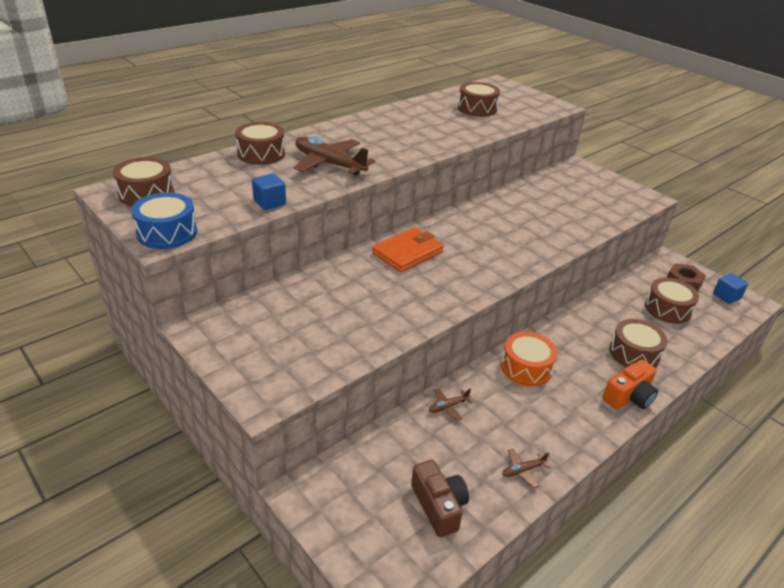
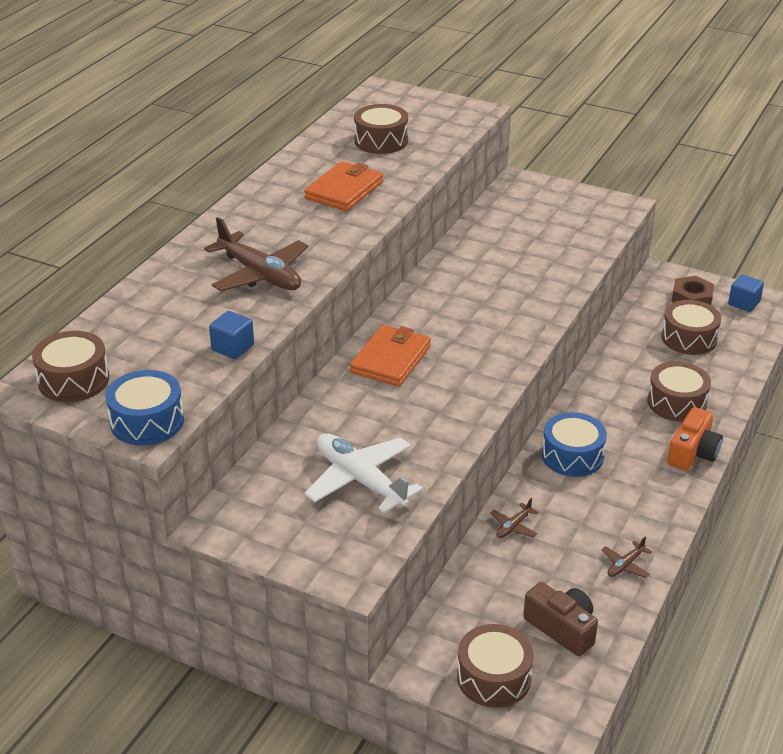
camera: 20 degrees left, 0 degrees up
(261, 154) = (165, 284): brown drum -> brown drum (494, 677)
(324, 329) = (360, 480): none -> white plane
(329, 164) = (260, 274): brown plane -> brown plane turned 150 degrees counterclockwise
(429, 130) = (344, 190): none -> orange wallet
(526, 368) = (572, 456): orange drum -> blue drum

